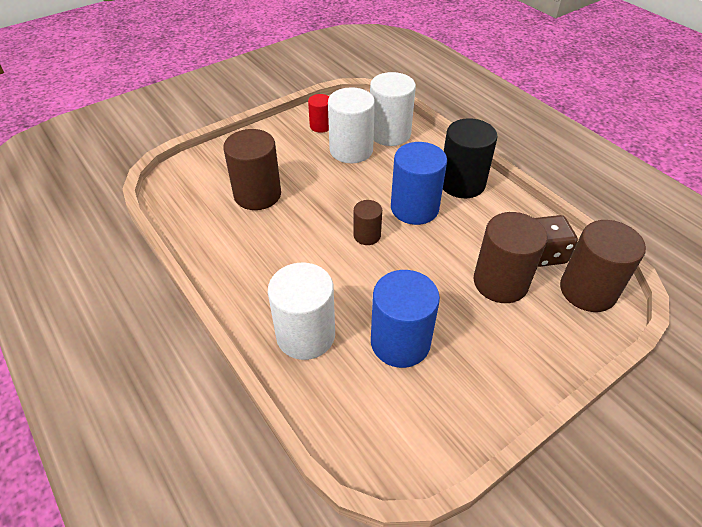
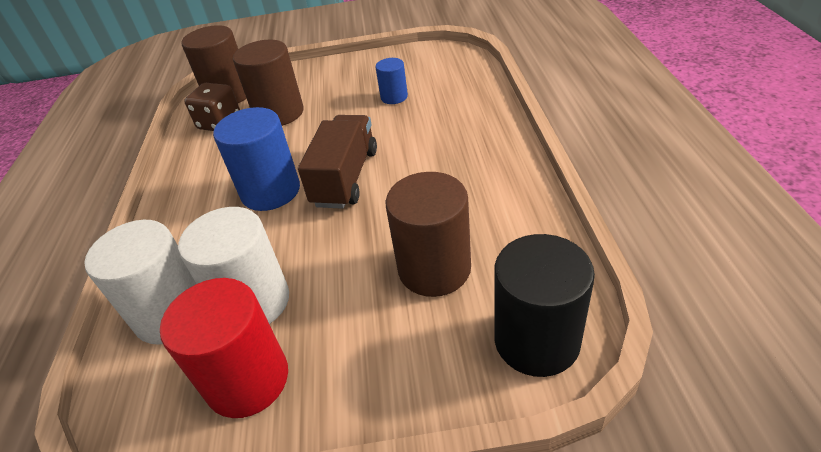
camera: 145 degrees left, 5 degrees down
(305, 335) = (464, 116): white cylinder -> none
(321, 126) = (247, 380): red cylinder -> red cylinder, size x1.85
(367, 235) = (345, 177): brown cylinder -> brown truck
(400, 342) = (394, 97): blue cylinder -> blue cylinder, size x0.54
(462, 183) = (191, 204): black cylinder -> black cylinder (536, 340)

